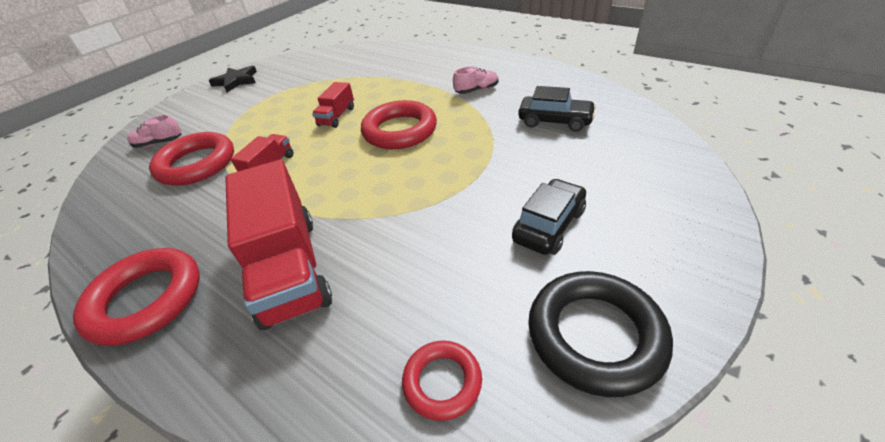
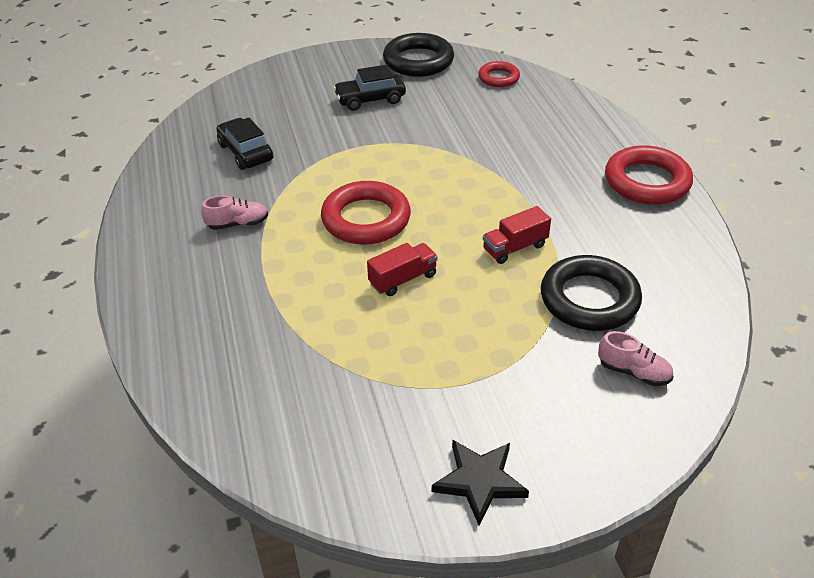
camera: 145 degrees left, 0 degrees up
(197, 164) = (589, 299): red ring -> black ring
(290, 268) = (542, 154): red truck -> none
(476, 90) = (237, 224): pink shoe -> pink shoe turned 150 degrees clockwise

